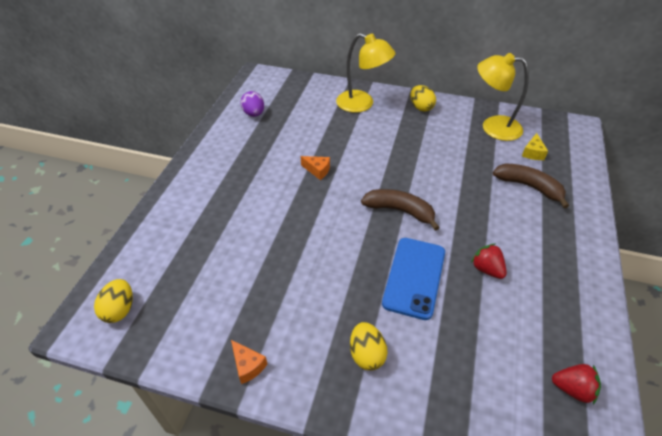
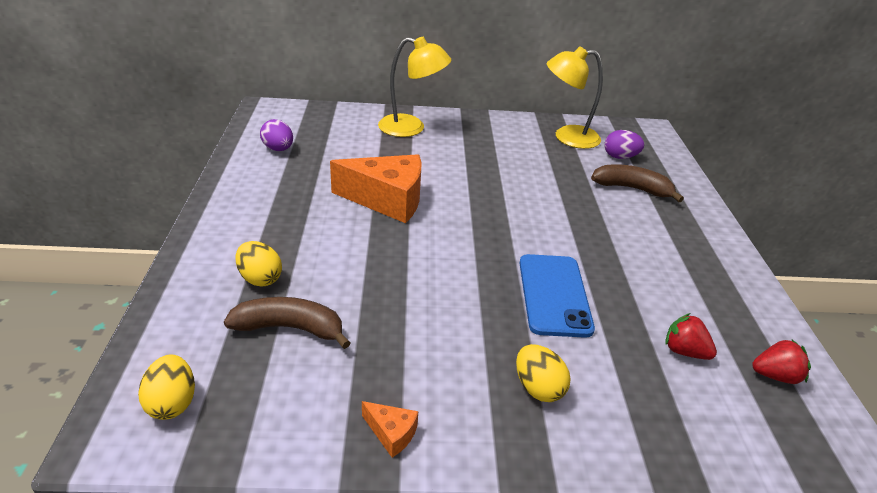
camera: 20 degrees left, 10 degrees down
(317, 170) = (387, 200): orange cheese -> orange cheese, size x2.36
(400, 211) = (505, 229): brown banana -> brown banana (290, 328)
(421, 107) = (480, 125): yellow egg -> yellow egg (260, 278)
(487, 269) = (629, 274): red strawberry -> red strawberry (684, 351)
(532, 153) = (620, 157): yellow cheese -> purple egg

